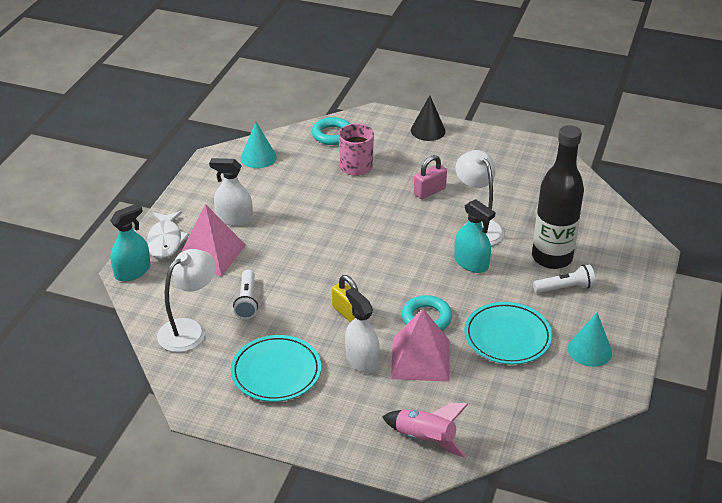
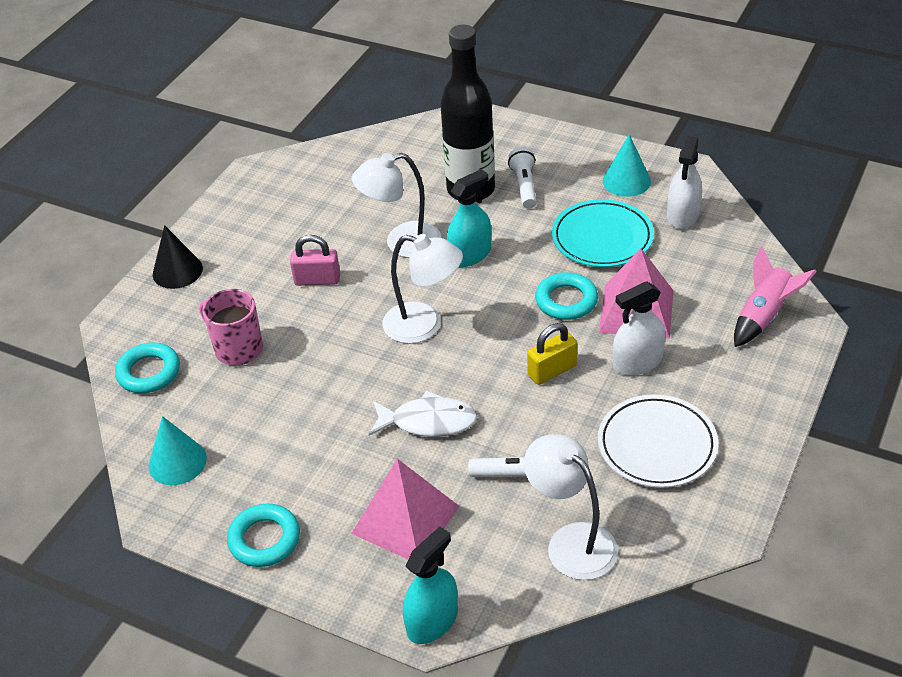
camera: 80 degrees left, 5 degrees up
(132, 271) = (432, 621): turquoise spray bottle -> turquoise spray bottle turned 75 degrees clockwise
(165, 241) = (363, 579): white fish -> white fish (428, 421)
(198, 199) = (264, 539): none -> turquoise ring
(234, 219) = (328, 491): white spray bottle -> white spray bottle (683, 215)
(276, 372) = (657, 445): turquoise plate -> white plate
(389, 246) = (424, 326): none -> white lamp
(429, 191) = (317, 280): pink padlock -> pink padlock turned 60 degrees counterclockwise

